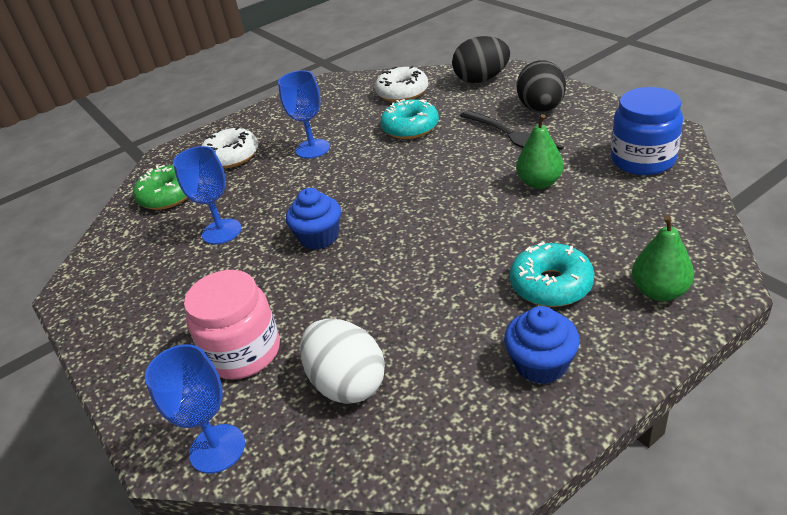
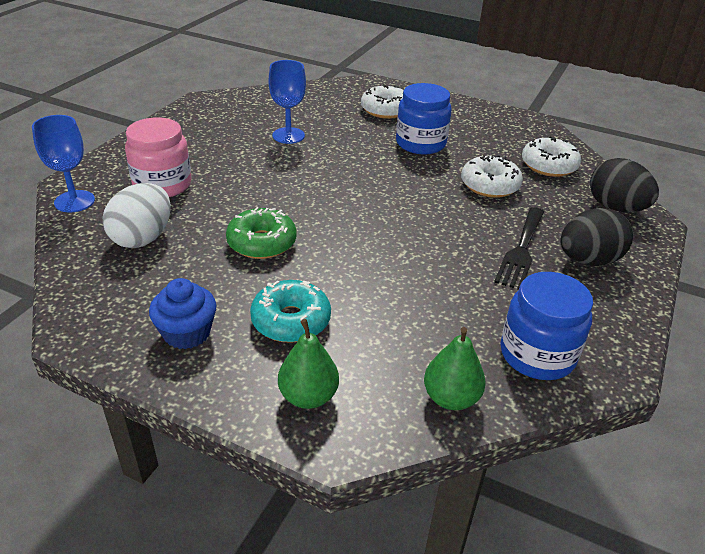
camera: 55 degrees right, 0 degrees up
(168, 196) = (319, 100): green donut -> green donut (262, 243)
(313, 149) = (420, 143): blue goblet -> blue jar
(319, 237) = (302, 180): blue cupcake -> none
(410, 128) = (490, 185): turquoise donut -> white donut
(539, 183) = (447, 284): green pear -> green pear (450, 398)

